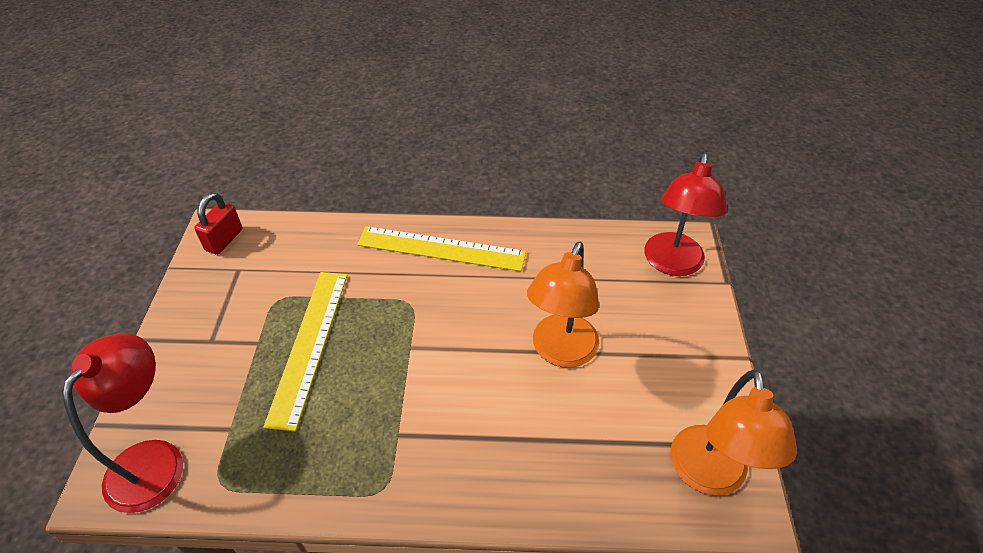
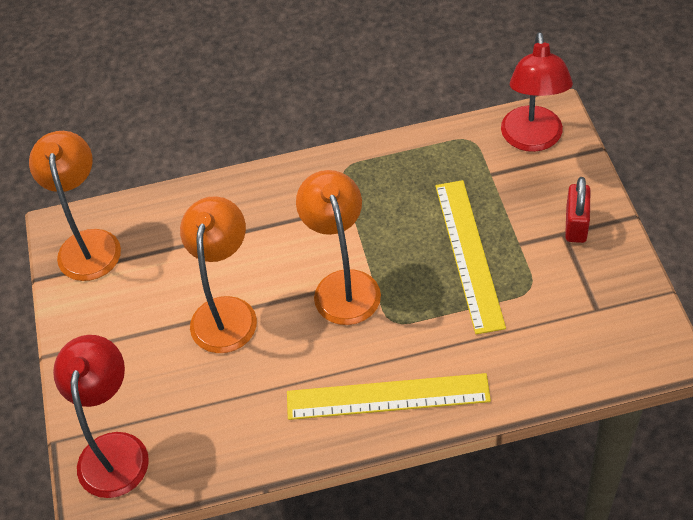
camera: 170 degrees right, 5 degrees up
(224, 240) = (641, 338): red padlock -> red padlock (576, 225)
(440, 347) = (343, 285): none -> orange lamp

